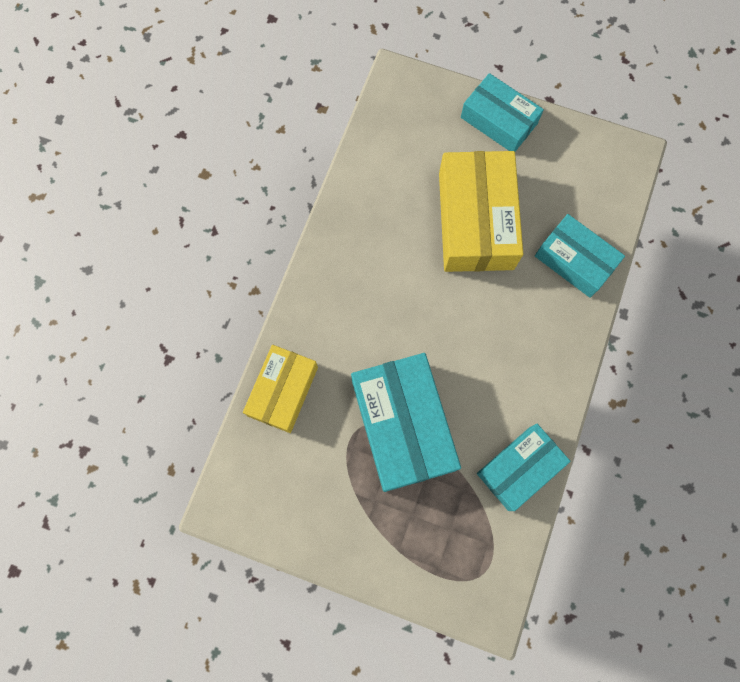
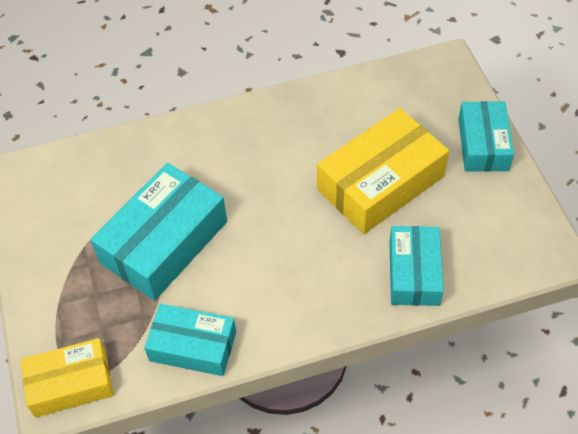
camera: 55 degrees right, 20 degrees down
(283, 391) = (130, 152): yellow box -> yellow box (71, 384)

